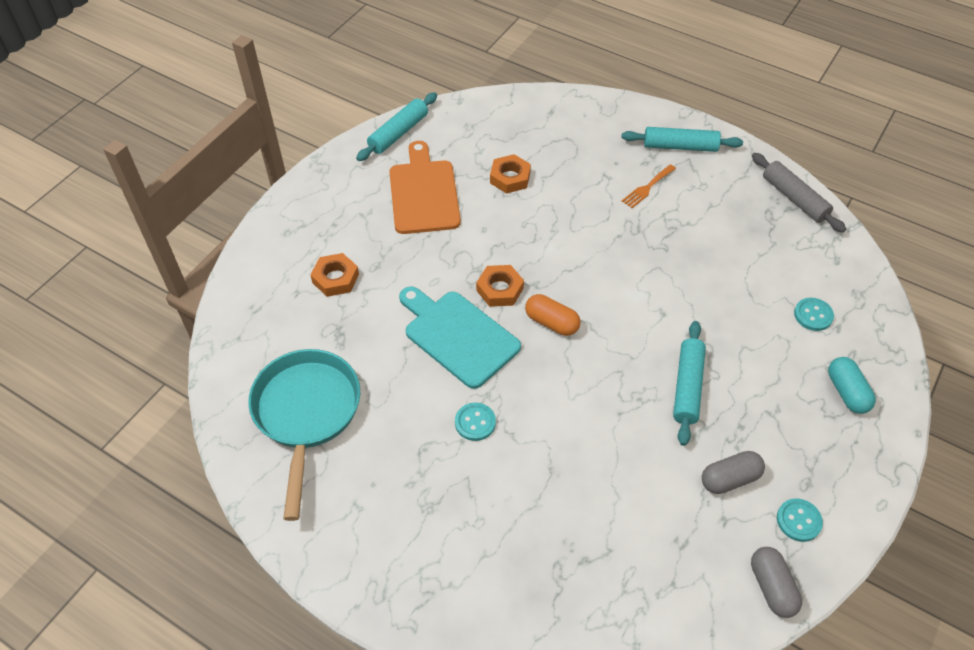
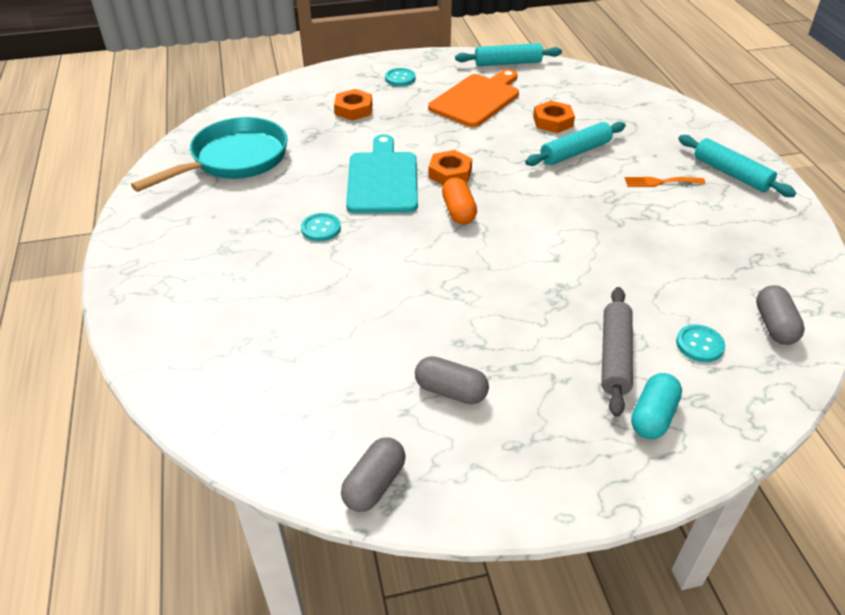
camera: 45 degrees right, 10 degrees down
(687, 387) = (506, 313): turquoise rolling pin -> turquoise rolling pin (575, 152)
(794, 198) = (802, 261): grey rolling pin -> grey rolling pin (615, 356)
(798, 521) = (467, 463): turquoise button -> turquoise button (400, 78)
(832, 265) = (774, 325): none -> grey capsule

